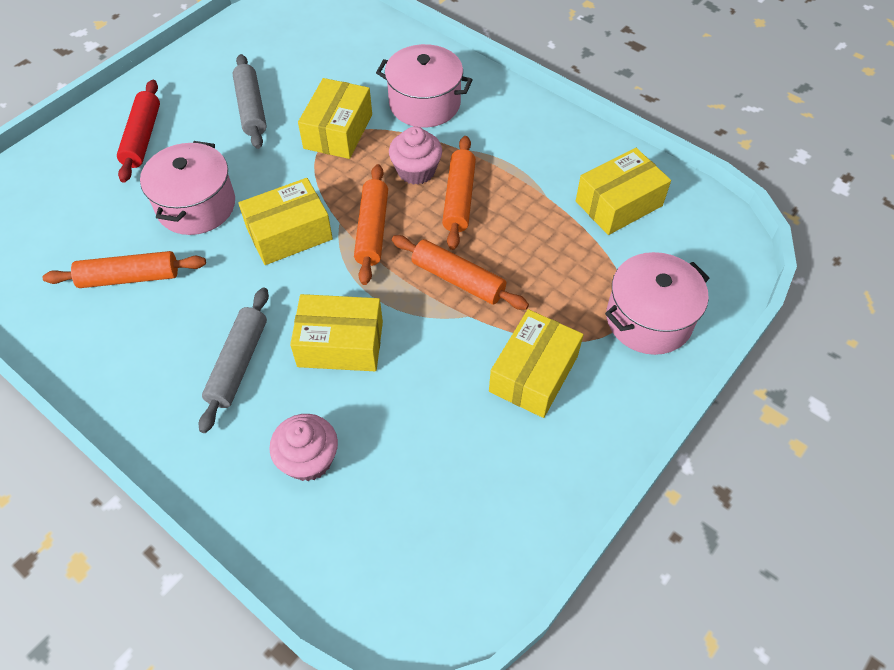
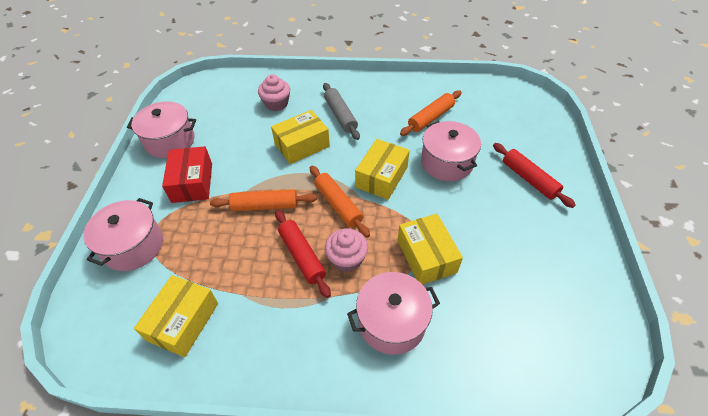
camera: 145 degrees right, 5 degrees down
(251, 108) = (499, 237): grey rolling pin -> none
(459, 198) = (302, 256): orange rolling pin -> red rolling pin
(532, 485) = (170, 141): none -> pink pot
(533, 373) = (192, 182): yellow box -> red box

